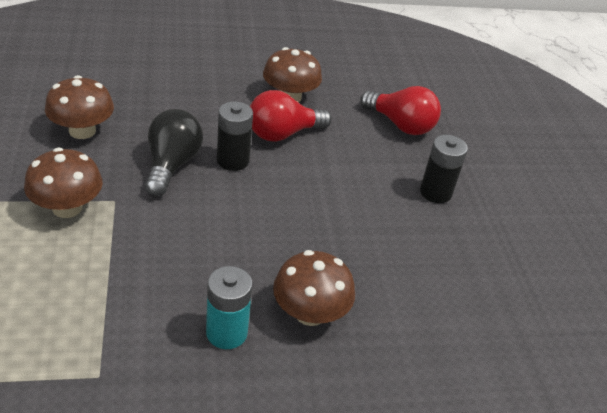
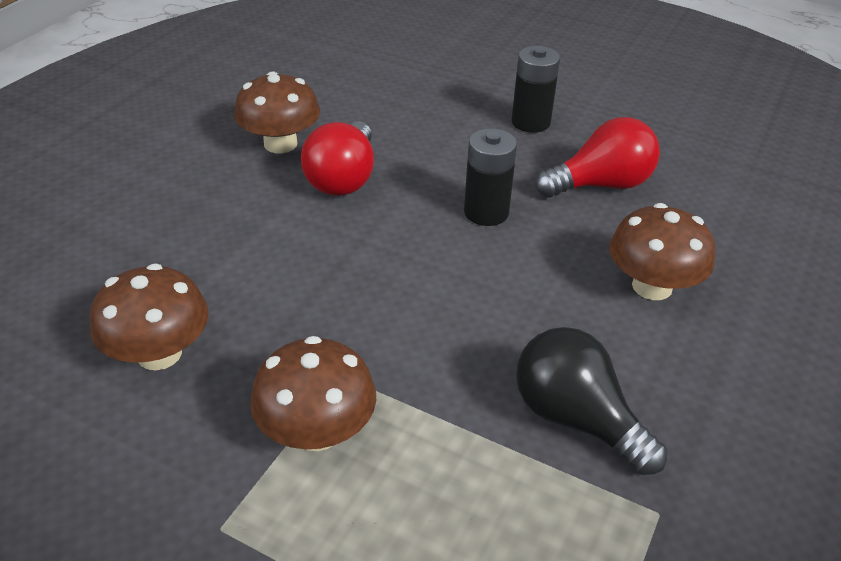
camera: 50 degrees left, 0 degrees up
(171, 165) = (317, 293): black light bulb -> black light bulb (576, 419)
(226, 333) = (647, 364): turquoise battery -> none
(233, 160) = (356, 237): black battery -> black battery (486, 212)
(400, 125) = (407, 93): red light bulb -> red light bulb (601, 185)

